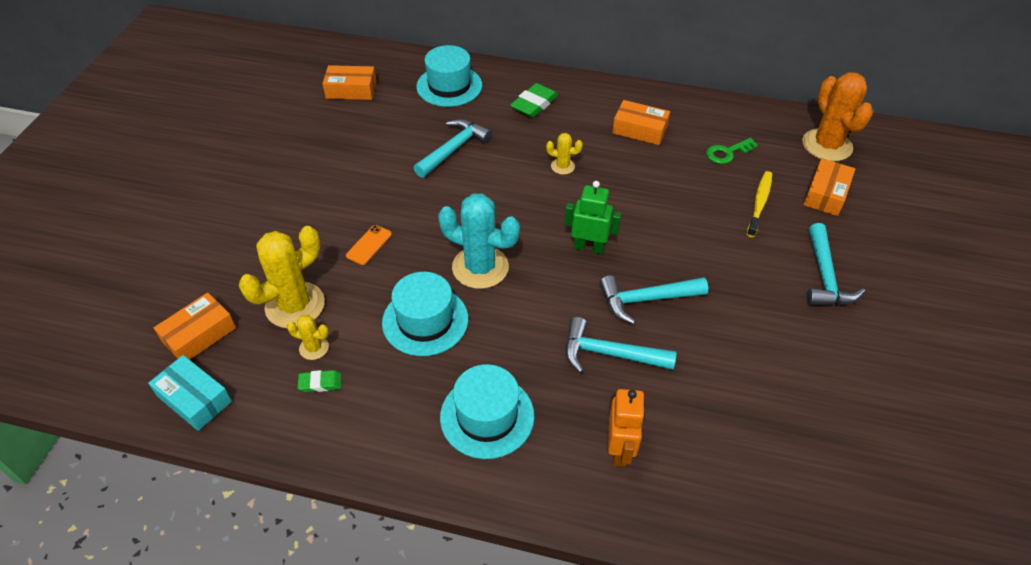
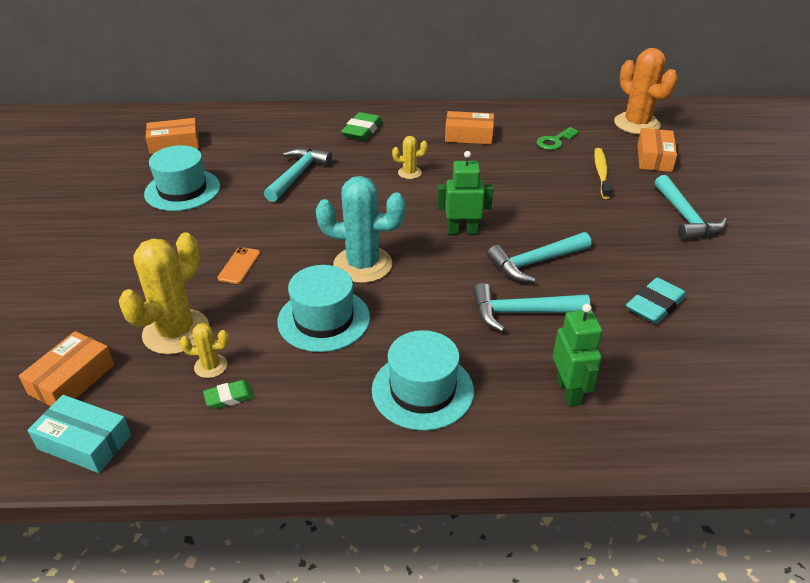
camera: 15 degrees left, 10 degrees down
(449, 86) = (273, 128): turquoise hat -> turquoise hat (182, 190)
(620, 449) = (569, 391): orange robot -> green robot
(744, 375) = (655, 305): none -> turquoise eraser

